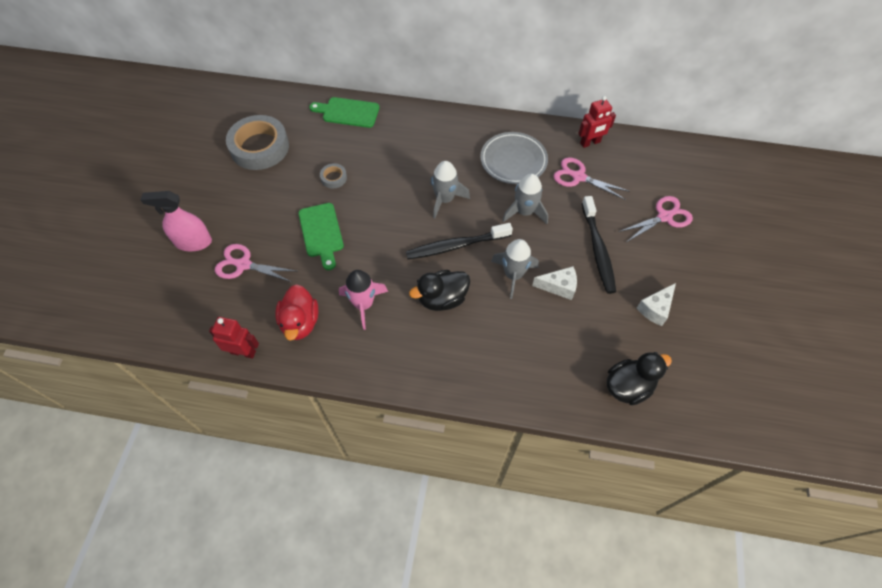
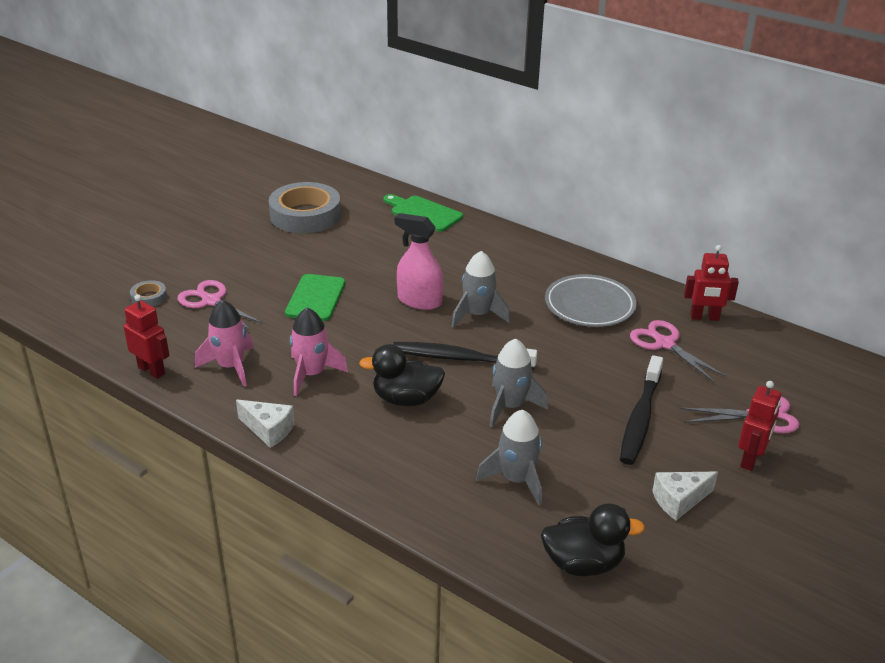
camera: 25 degrees right, 25 degrees down
(193, 242) = (176, 268): pink spray bottle -> pink spray bottle (419, 301)
(300, 322) = (230, 366): red duck -> pink rocket
(333, 178) = (364, 261): grey tape -> grey tape (149, 297)
(524, 212) = (569, 354): grey rocket -> grey rocket (516, 480)
(559, 286) = (561, 436): white cheese -> white cheese (268, 430)
(678, 256) = (750, 459): none -> red robot

